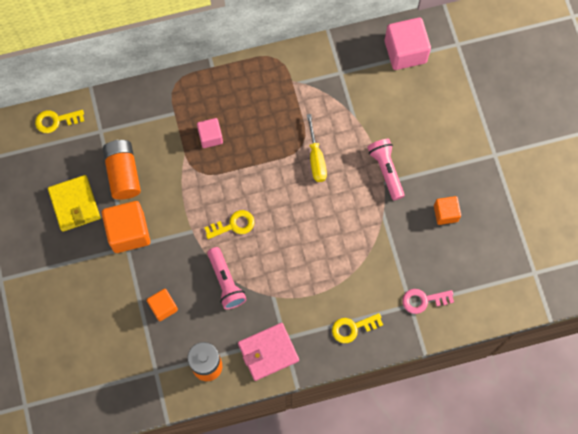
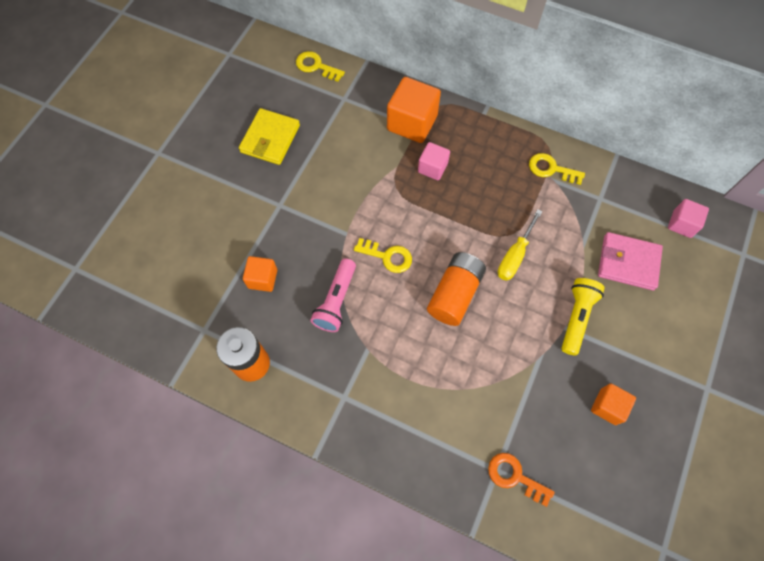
camera: 40 degrees right, 5 degrees down
(123, 173) = (332, 144): orange battery -> orange battery (454, 294)
(128, 232) = (292, 193): orange cube -> orange cube (412, 123)
(268, 352) = (317, 398): pink wallet -> pink wallet (628, 263)
(353, 328) = (418, 444): yellow key -> yellow key (551, 169)
(386, 170) = (576, 317): pink flashlight -> yellow flashlight
(405, 51) = (682, 224): pink cube -> pink cube, size x0.58
(423, 300) = (515, 477): pink key -> orange key

